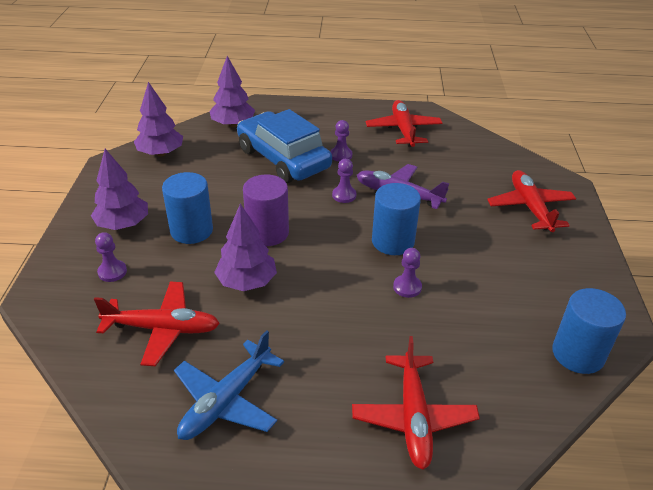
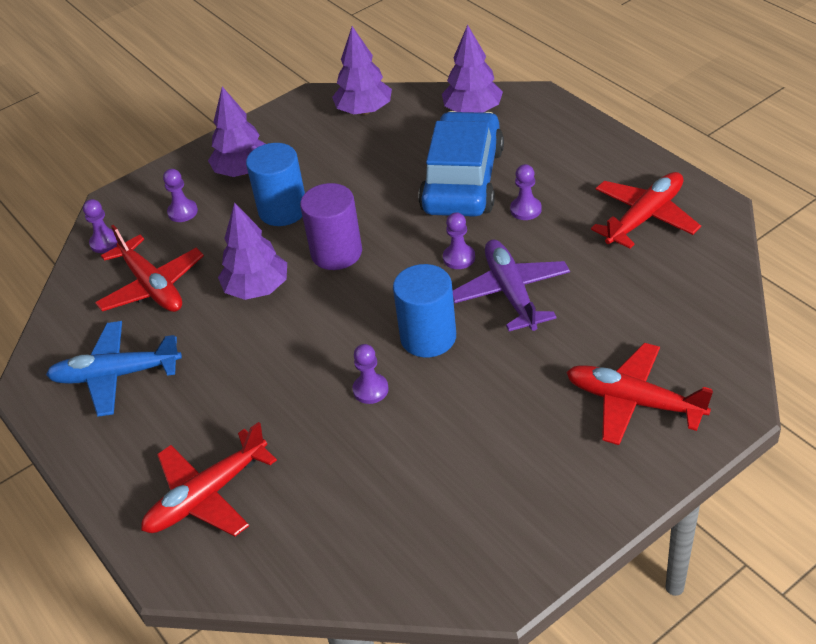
camera: 55 degrees right, 5 degrees up
(73, 327) = (105, 242): none -> purple pawn
(530, 207) = (633, 402): red plane -> red plane turned 105 degrees counterclockwise
(578, 354) = (415, 570): blue cylinder -> none

